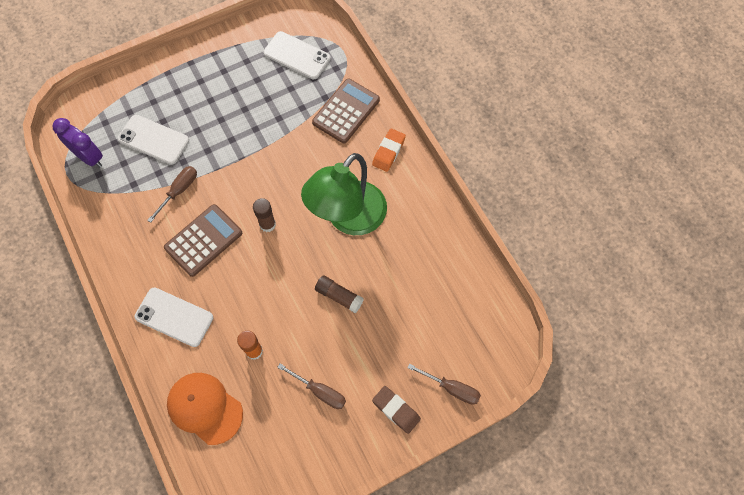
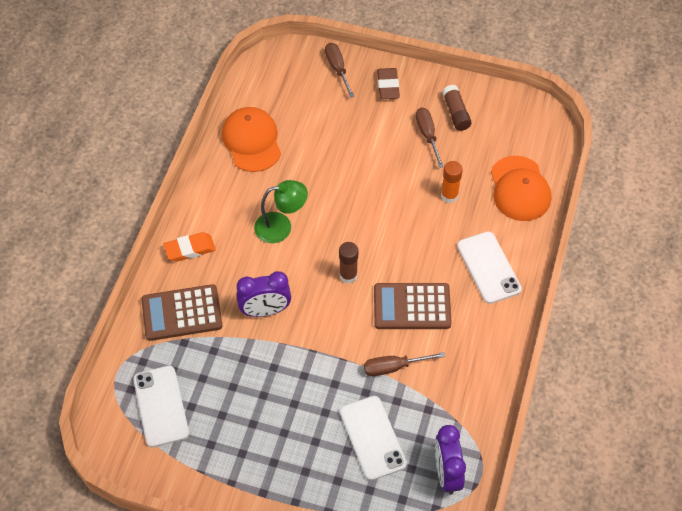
camera: 135 degrees left, 10 degrees down
(297, 156) = (265, 311): none -> purple clock
(339, 296) = (349, 180): brown glue stick -> brown glue stick (456, 113)
(348, 218) = (281, 227): green lamp -> green lamp, size x0.56
(441, 263) = (251, 141): none -> orange cap

